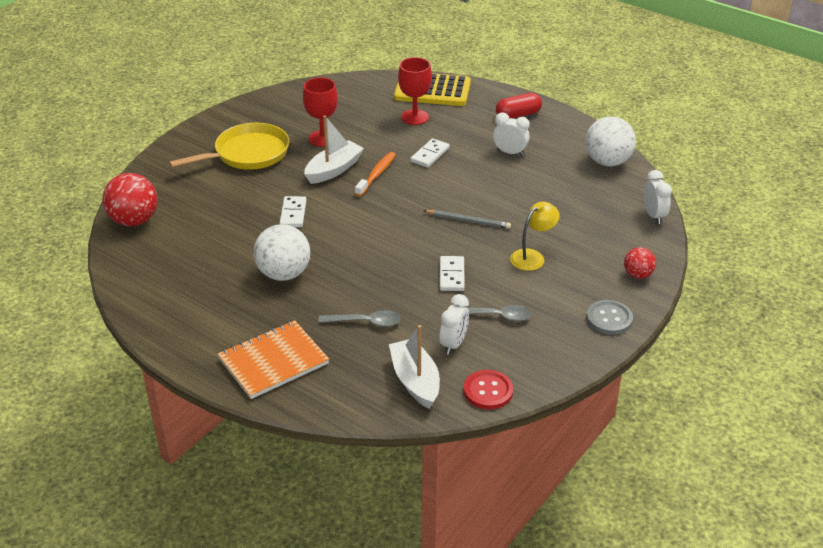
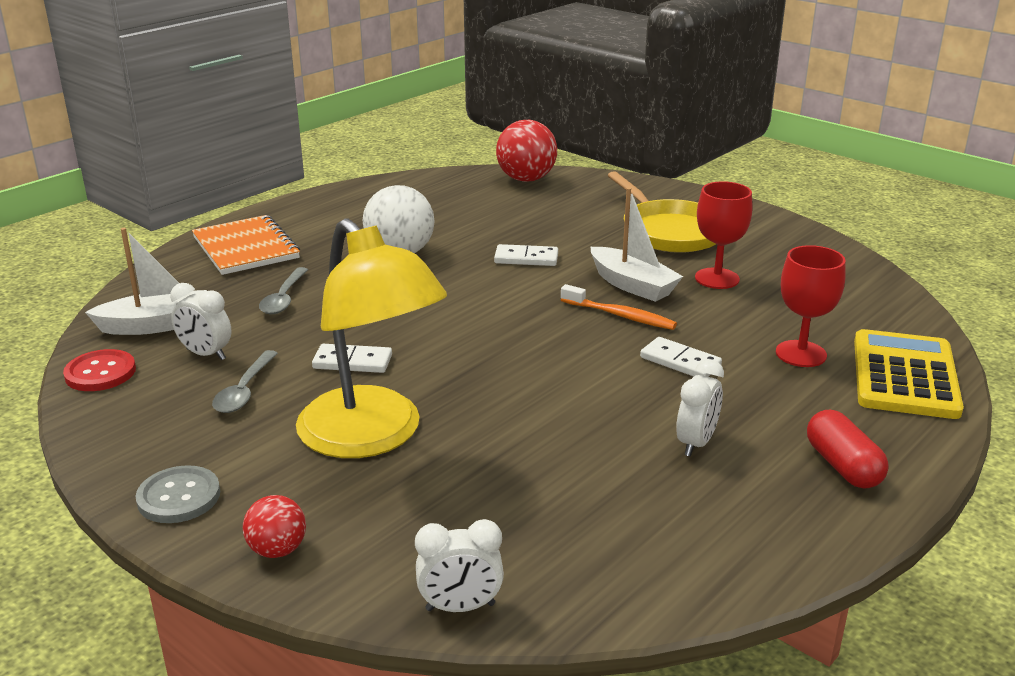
camera: 95 degrees right, 10 degrees down
(468, 221) = (485, 384): grey pencil -> none
(532, 257) = (372, 437): yellow lamp -> yellow lamp, size x2.12
(607, 162) = (672, 569): white ball -> none

